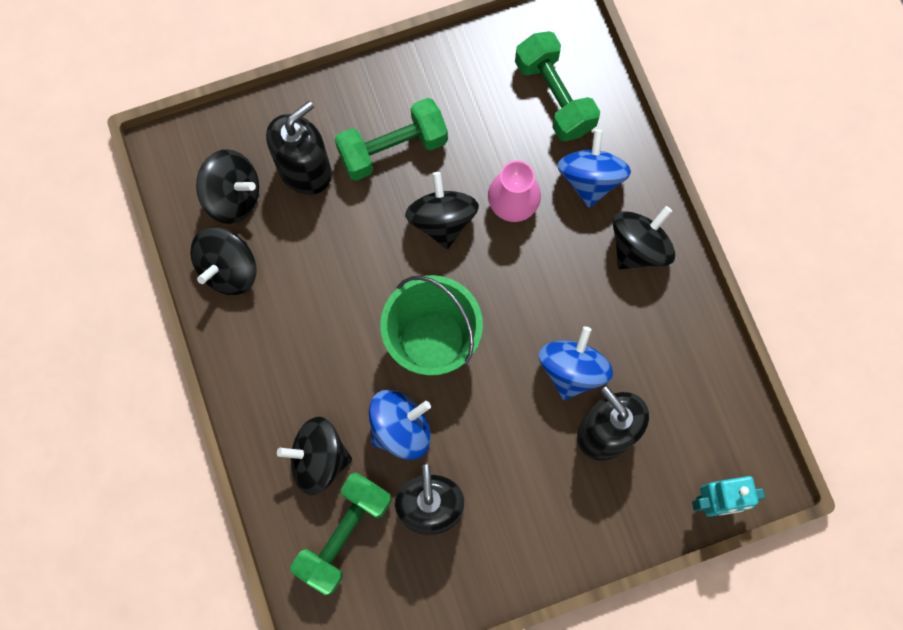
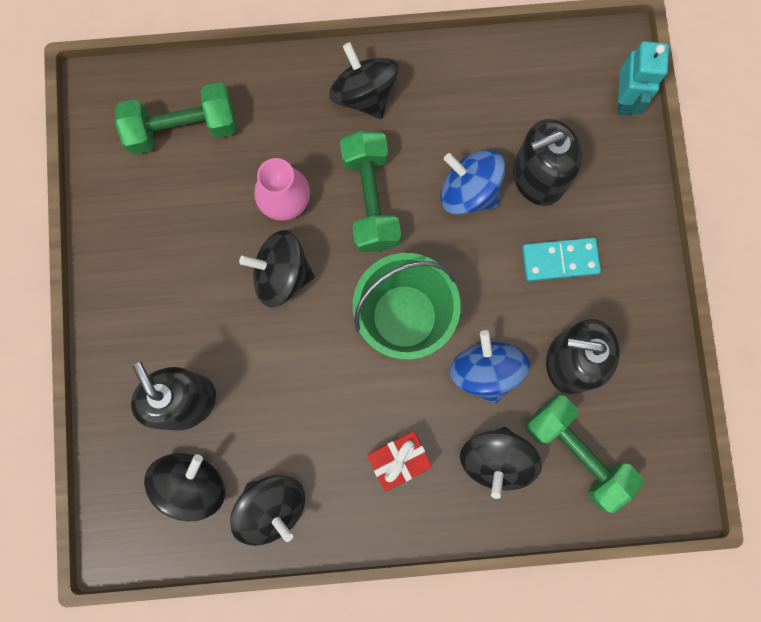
camera: 75 degrees left, 5 degrees up
(297, 369) = (398, 460): none -> red gift
(393, 149) = (189, 304): green dumbbell -> green dumbbell (370, 199)
(529, 474) = (560, 260): none -> turquoise domino
(590, 179) = (281, 119): blue spinning top -> none

